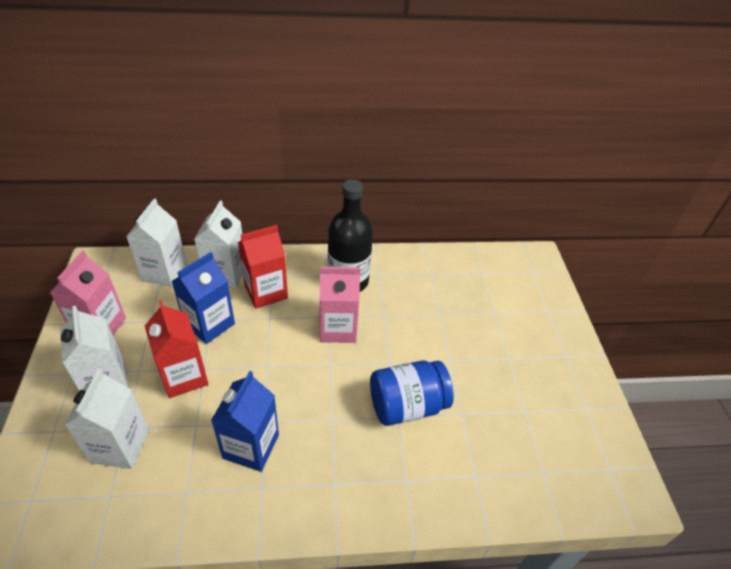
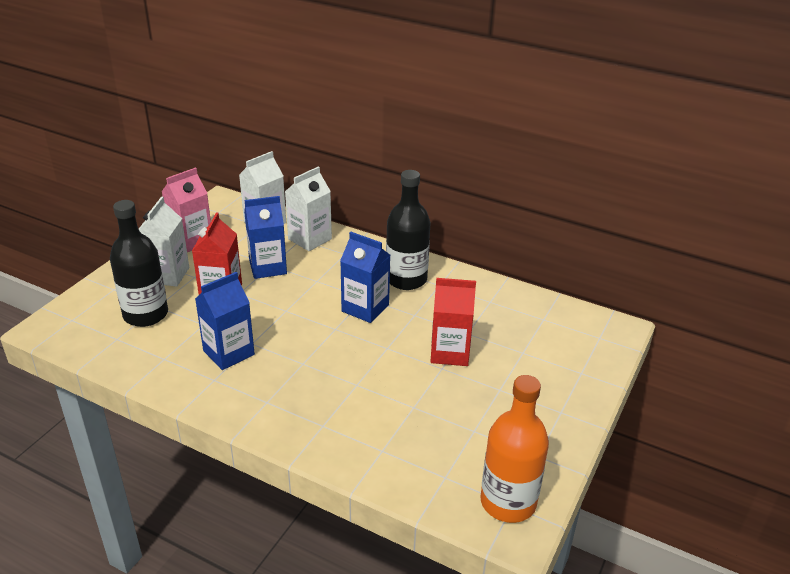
camera: 35 degrees right, 10 degrees down
(120, 446) = (145, 314): white carton -> black bottle
(266, 292) = (330, 262): red carton -> red carton (450, 352)
(338, 328) = (365, 308): pink carton -> blue carton
(407, 406) = (371, 381): blue jar -> none
(605, 468) = (508, 502): none -> orange bottle

